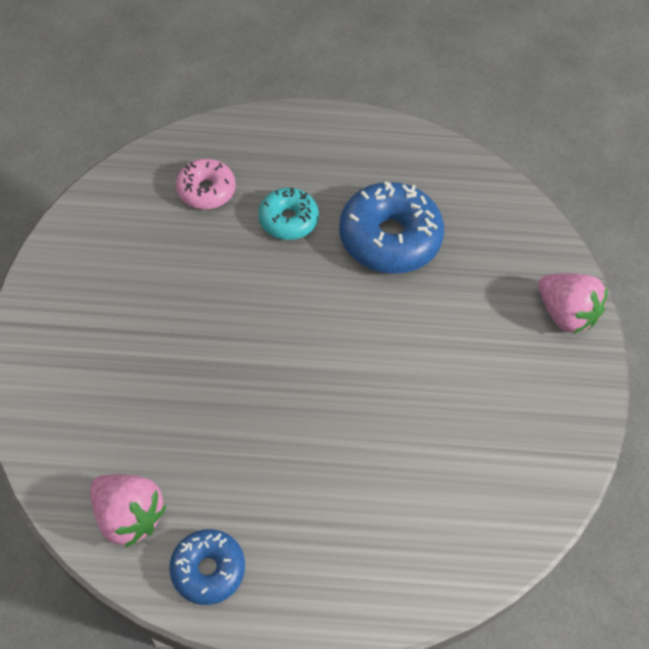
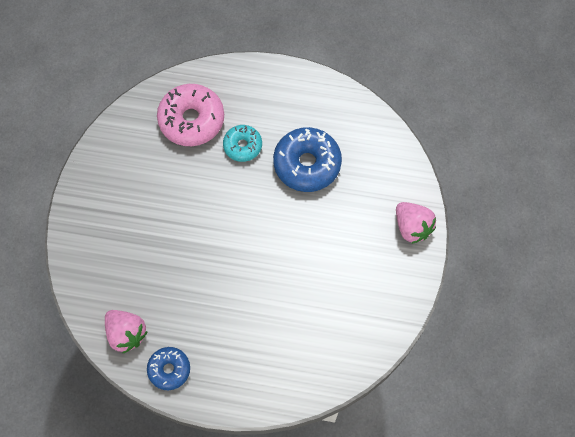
camera: 10 degrees right, 10 degrees up
(206, 190) = (191, 120): pink donut -> pink donut, size x1.72

